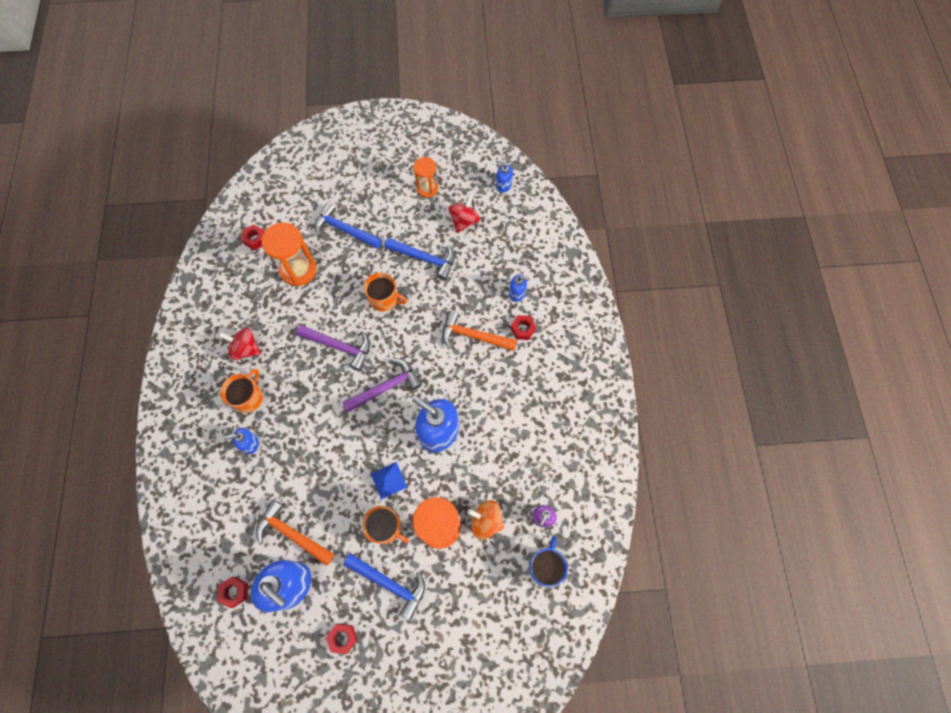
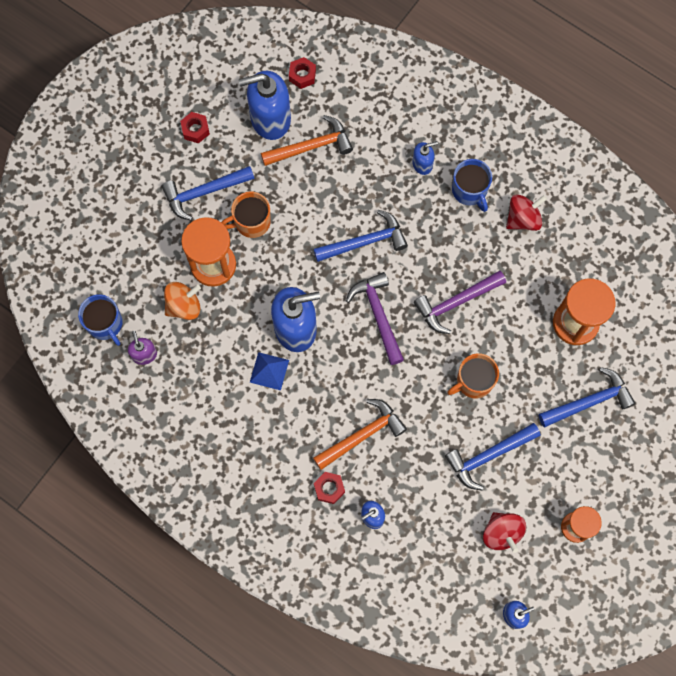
camera: 130 degrees right, 5 degrees up
(248, 397) = (469, 190): orange mug -> blue mug
(250, 443) = (422, 164): blue soap dispenser -> blue soap dispenser turned 45 degrees clockwise
(255, 239) = (647, 306): red nut -> none
(340, 436) = (365, 241): none -> blue hammer
(386, 387) = (378, 315): purple hammer -> purple hammer turned 150 degrees clockwise
(389, 480) = (289, 253): blue pyramid -> blue pyramid (269, 371)

